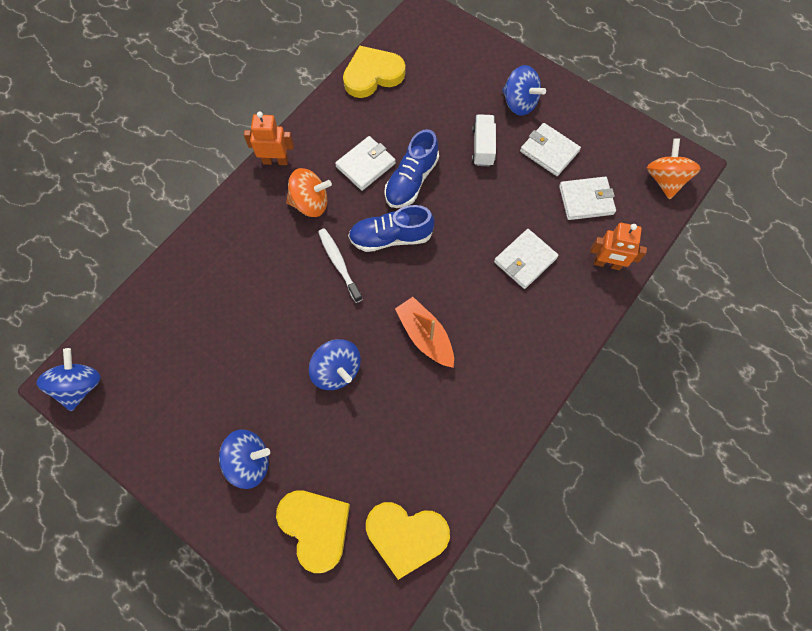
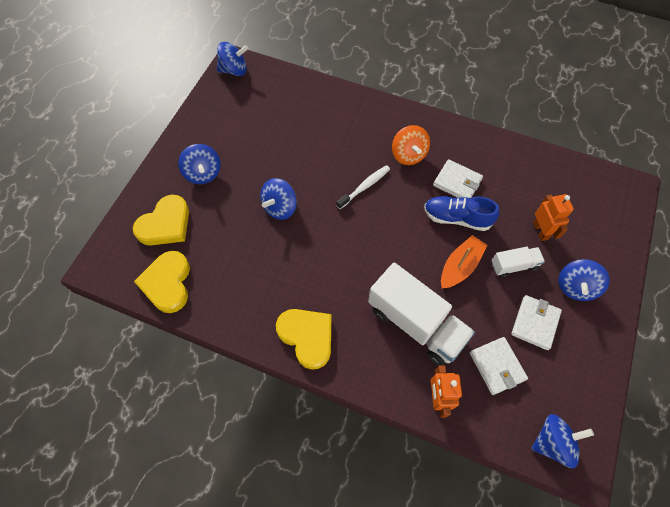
camera: 75 degrees right, 5 degrees down
(275, 161) = (435, 123): orange robot -> orange robot (540, 231)
(372, 75) = (545, 165): yellow heart -> yellow heart (307, 337)
(391, 237) = (399, 216): blue shoe -> none
(425, 336) = (323, 260): orange boat -> orange boat (460, 266)
(525, 260) = (415, 323): white wallet -> white truck
(665, 180) = (552, 442): orange spinning top -> blue spinning top

